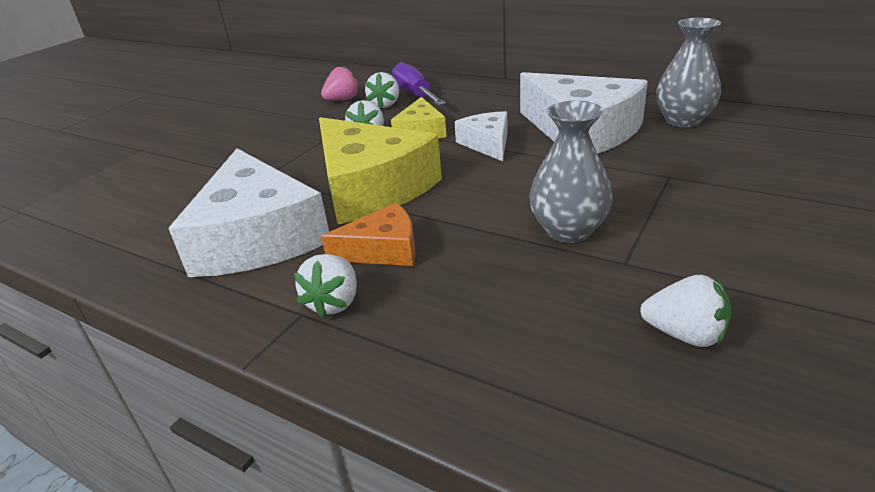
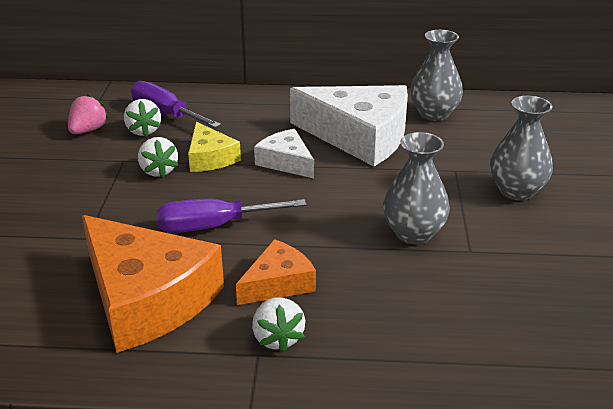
camera: 30 degrees left, 0 degrees up
(258, 236) = (147, 298): white cheese -> orange cheese
(371, 187) = (213, 226): yellow cheese -> purple screwdriver
(684, 334) = (539, 294): white strawberry -> none
(735, 209) = (516, 191): none -> grey vase

